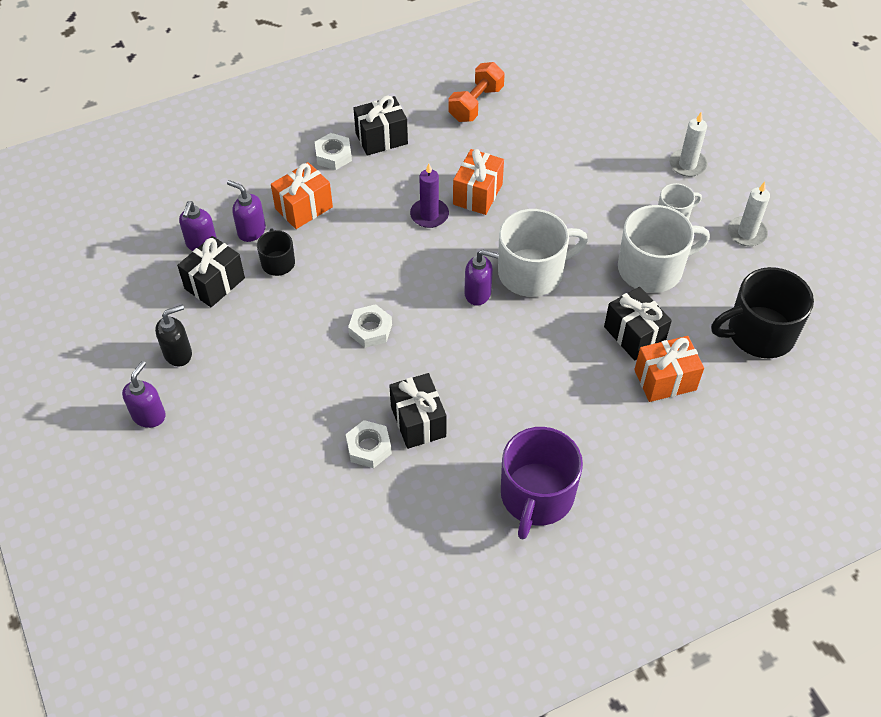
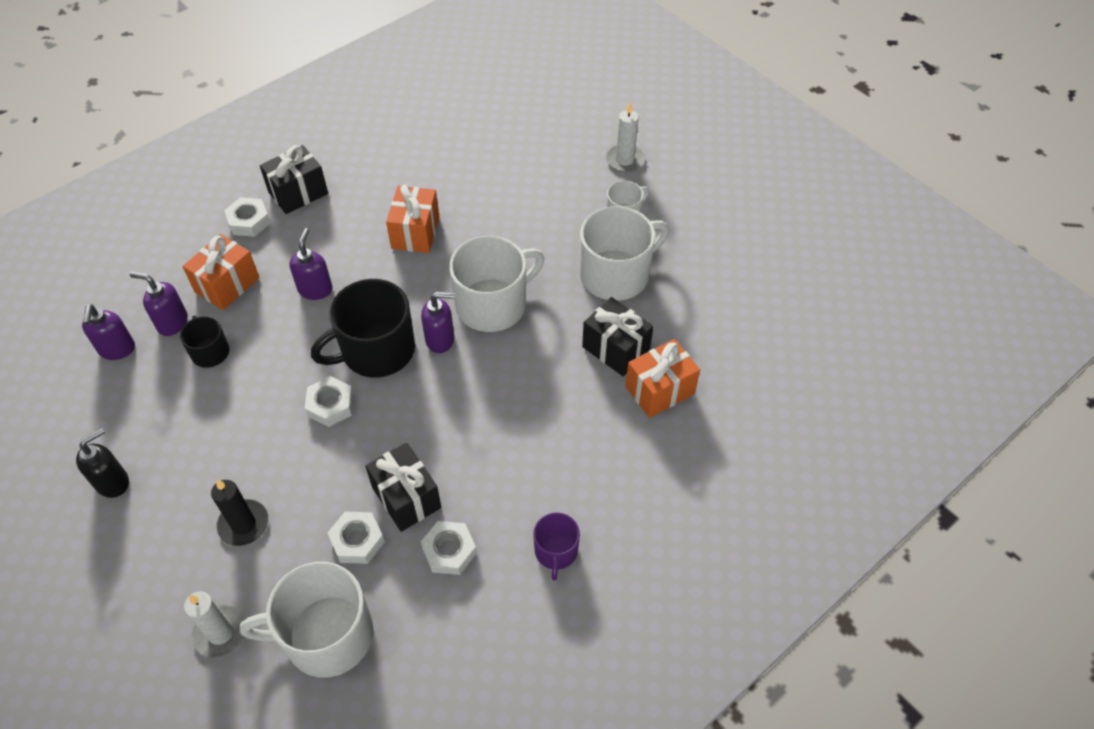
camera: 15 degrees left, 0 degrees up
(149, 415) = (90, 564): purple soap dispenser -> purple soap dispenser (315, 289)
(214, 283) = (141, 391): black gift -> none
(277, 412) = (243, 524): none -> black candle
(327, 517) = (326, 635): none -> white mug
(429, 215) = (368, 265): purple candle -> none
(444, 474) = (449, 551): none -> white nut
(476, 104) = (392, 138): orange dumbbell -> none
(536, 496) = (556, 551): purple mug -> purple mug, size x0.52
(746, 233) = (702, 218): white candle -> white candle (220, 632)
(759, 333) = (741, 319): black mug -> black mug (376, 350)

